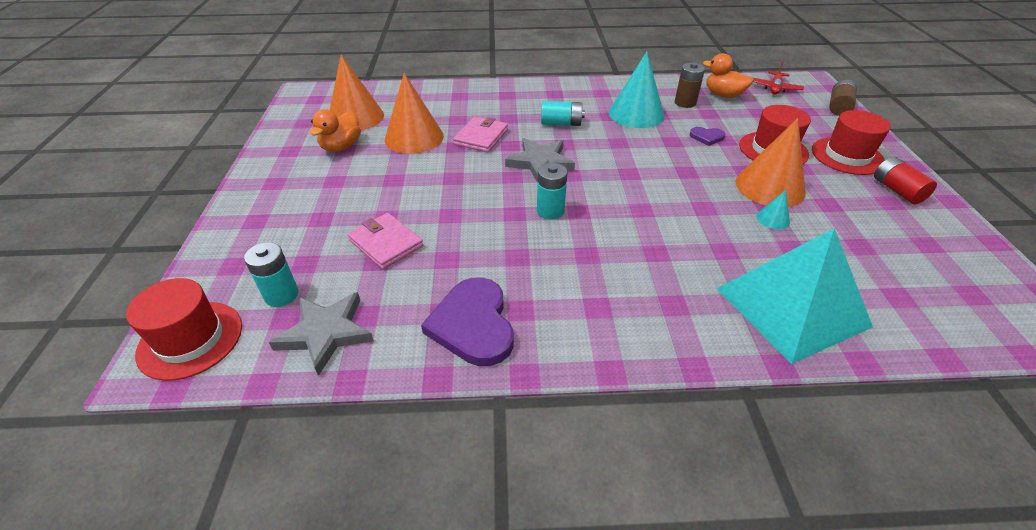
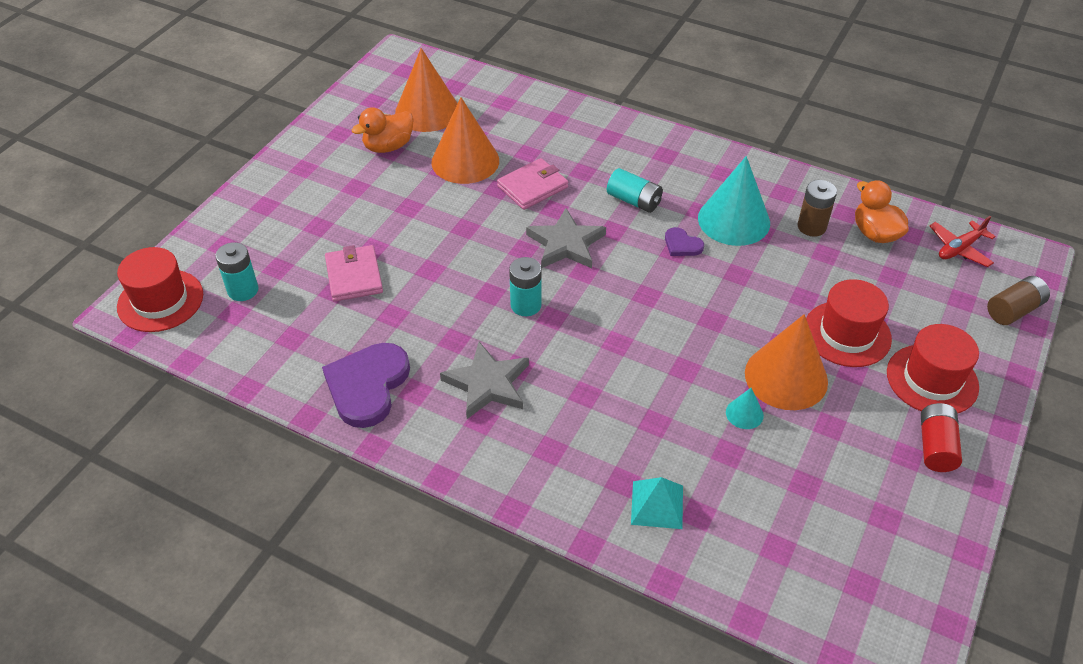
camera: 30 degrees right, 5 degrees up
(326, 333) = (254, 340): grey star -> grey star (487, 384)
(707, 137) = (785, 285): purple heart -> purple heart (682, 244)
(791, 306) = (657, 504): turquoise pyramid -> turquoise pyramid, size x0.46

